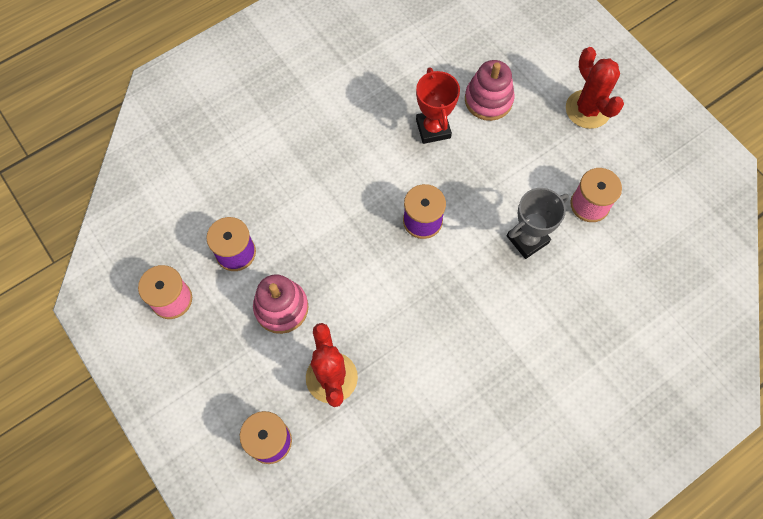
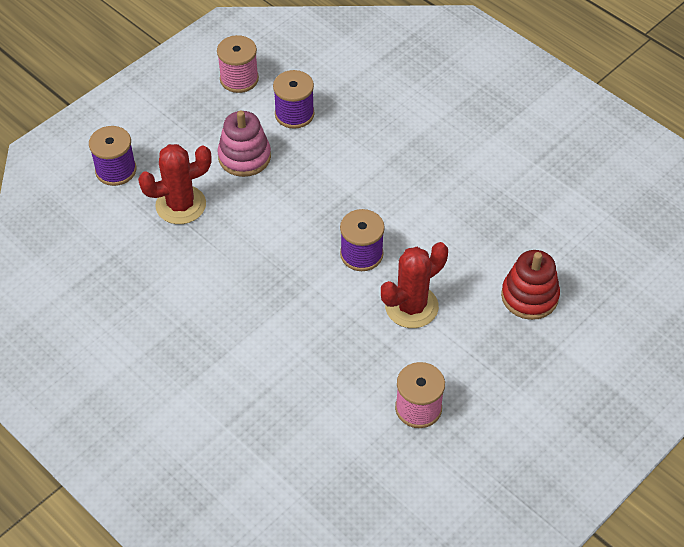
camera: 80 degrees right, 15 degrees down
(433, 129) = (476, 249): red trophy -> none
(488, 100) = (529, 296): pink stacking toy -> red stacking toy
(527, 239) = (360, 350): grey trophy -> none
(587, 109) = (548, 397): red cactus -> red cactus (411, 306)

